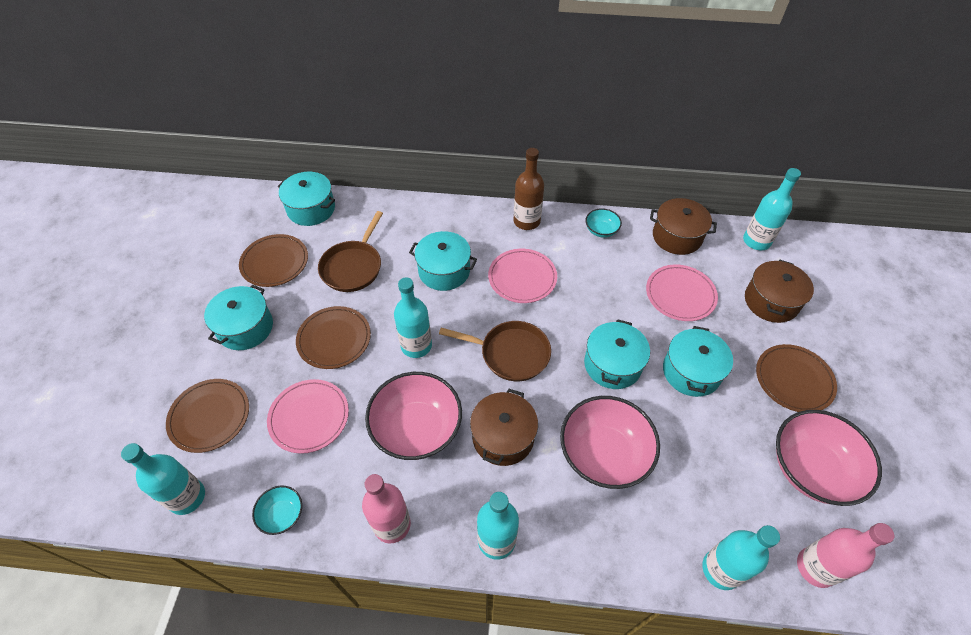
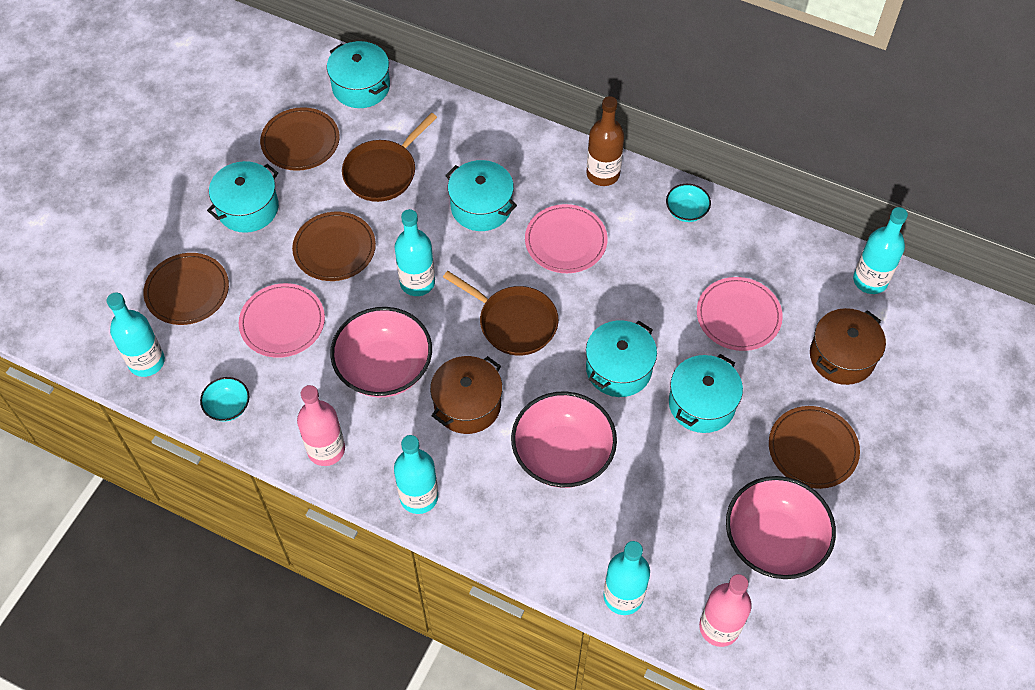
camera: 20 degrees right, 5 degrees up
(677, 236) = (774, 246): brown pot -> none

